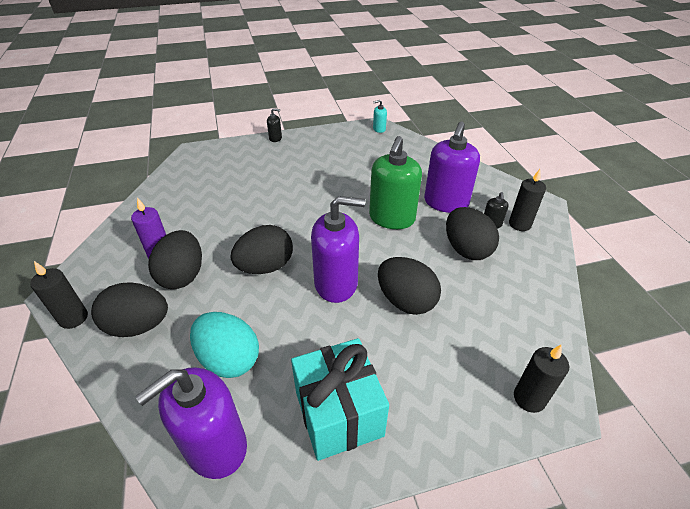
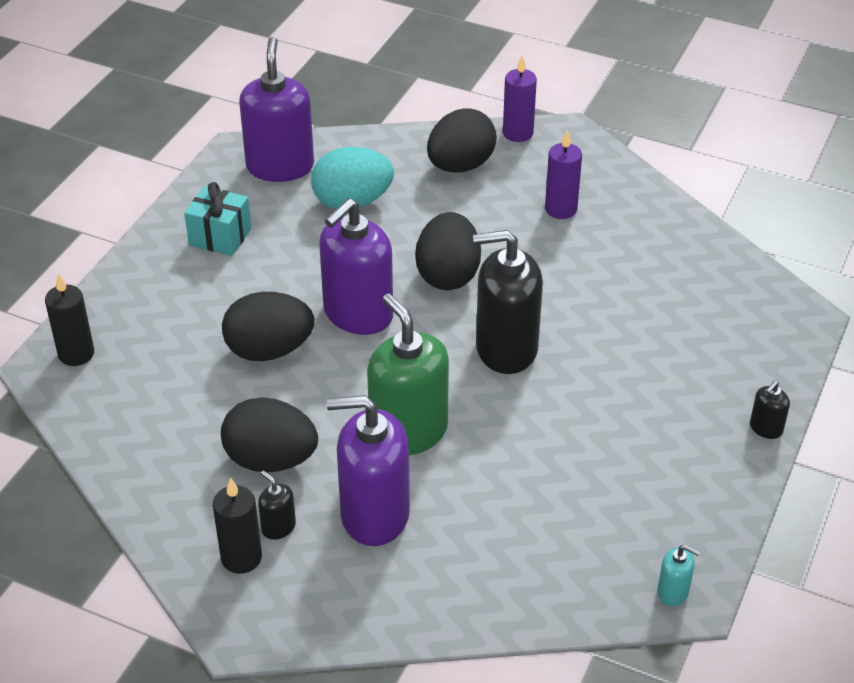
camera: 130 degrees right, 0 degrees up
(73, 318) = (518, 133): black candle -> purple candle
(182, 276) = (504, 213): black egg -> none
(303, 217) = (506, 349): none -> black soap dispenser
(338, 413) = (220, 237): turquoise gift -> turquoise gift, size x0.63
(379, 129) = (673, 592): turquoise soap dispenser -> turquoise soap dispenser turned 90 degrees clockwise
(446, 202) = (374, 515): purple soap dispenser -> purple soap dispenser turned 60 degrees counterclockwise

